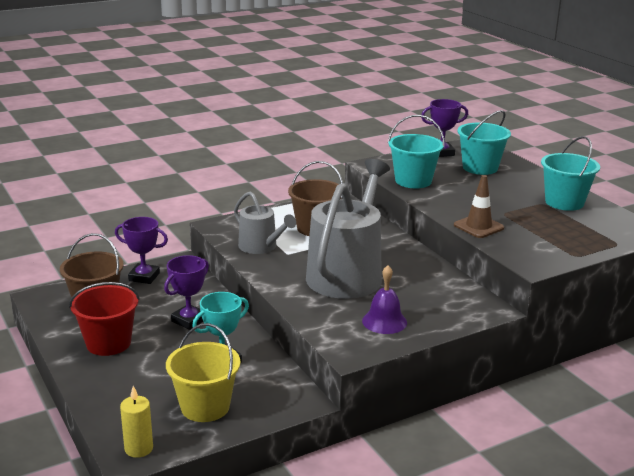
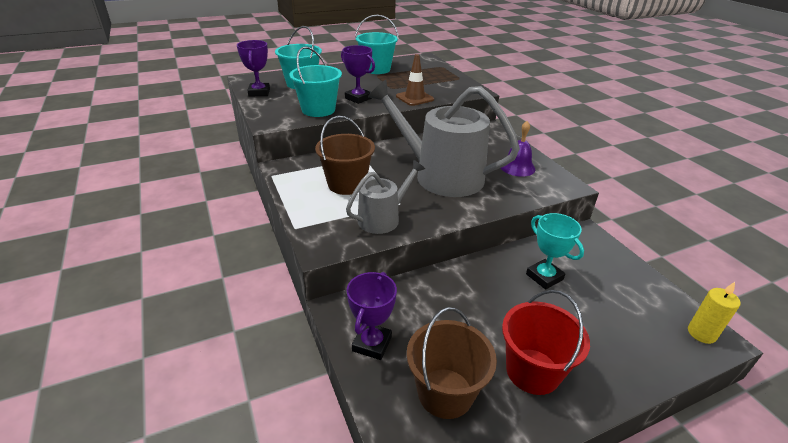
camera: 85 degrees left, 10 degrees up
(189, 320) = (474, 300): purple trophy -> purple trophy (358, 98)
(205, 407) = (619, 289): yellow bucket -> none

